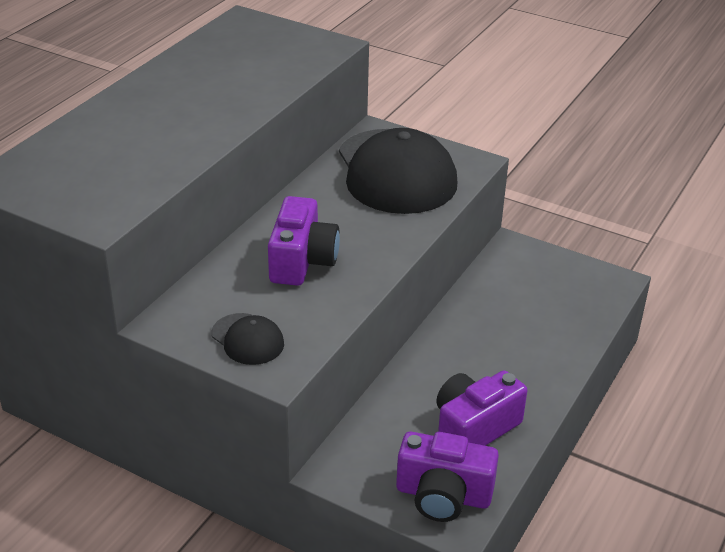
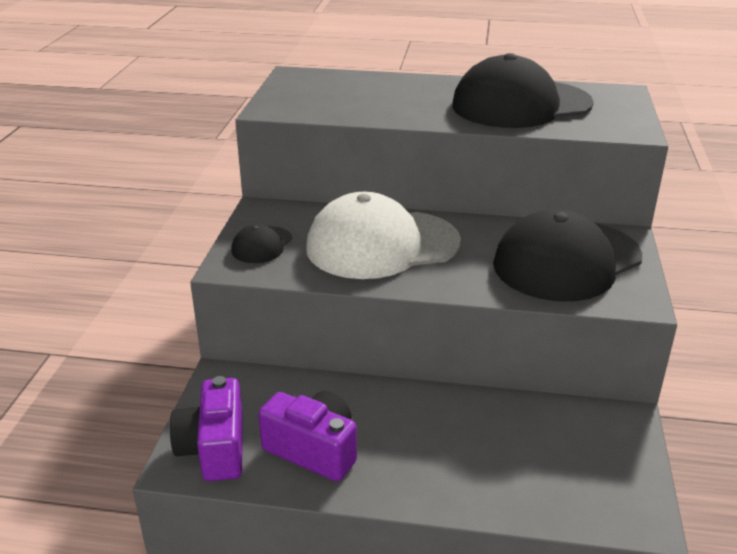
camera: 70 degrees right, 5 degrees down
(229, 74) = (521, 105): none -> black cap
(302, 261) = (382, 245): purple camera -> white cap

